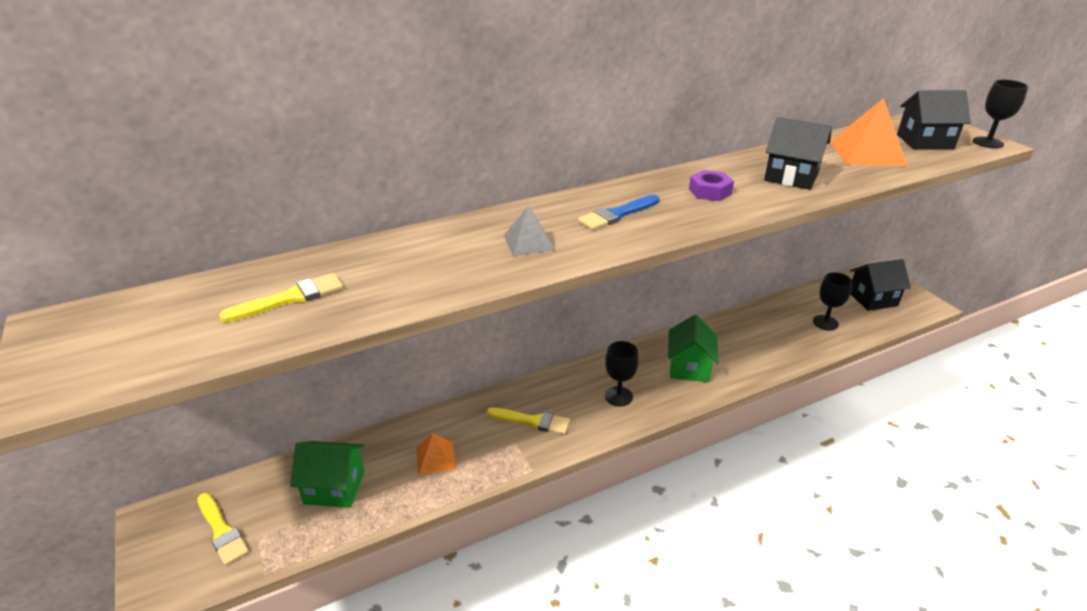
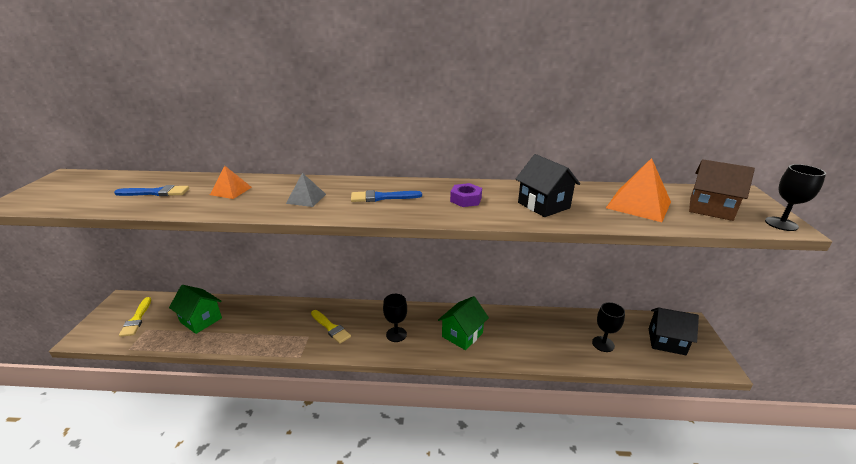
camera: 30 degrees right, 5 degrees down
(290, 298) = (156, 192): yellow brush -> blue brush
(435, 458) = (260, 326): orange pyramid -> orange pyramid (231, 191)
(924, 142) = (710, 209): black house -> brown house

